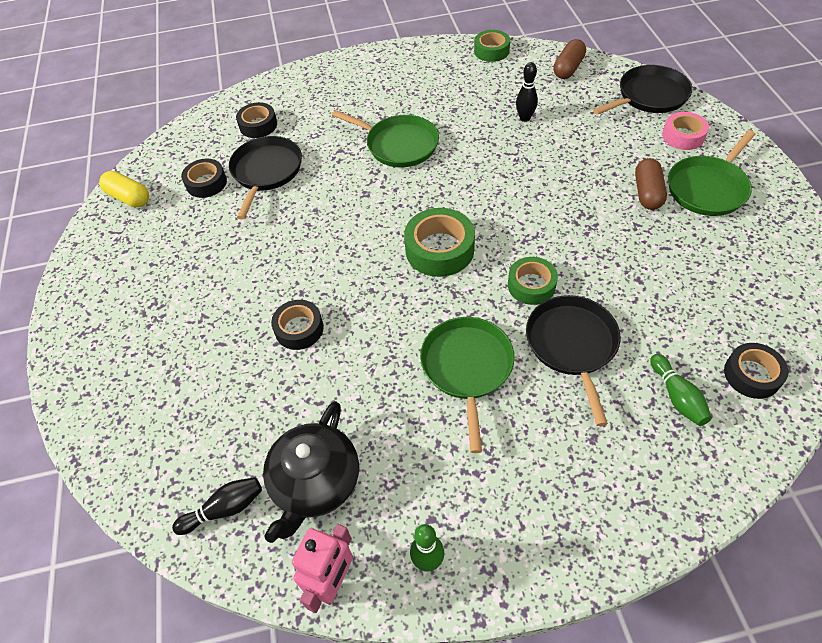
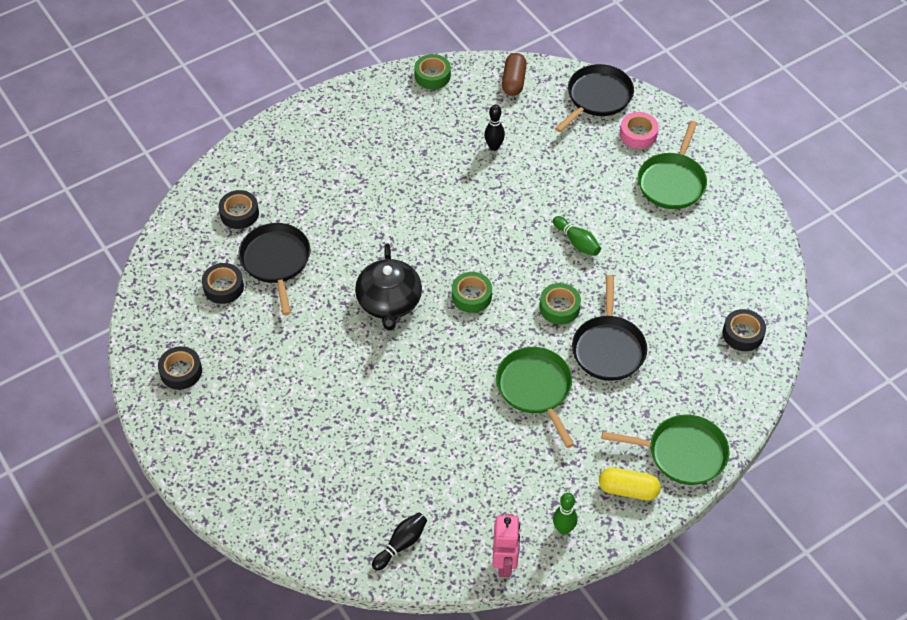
camera: 25 degrees left, 0 degrees up
(129, 198) = (155, 321): yellow capsule -> yellow capsule (628, 490)
(299, 329) = (386, 396): black tape -> black tape (181, 371)
(315, 482) = (459, 505): black teapot -> black teapot (389, 302)
(398, 145) = (389, 202): green pan -> green pan (682, 453)
(439, 249) = (471, 296): green tape -> green tape, size x0.66
(572, 345) = (608, 348): black pan -> black pan turned 150 degrees counterclockwise
(647, 193) = (625, 199): brown capsule -> none
(677, 396) = (695, 365): green bowling pin -> green bowling pin (577, 242)

